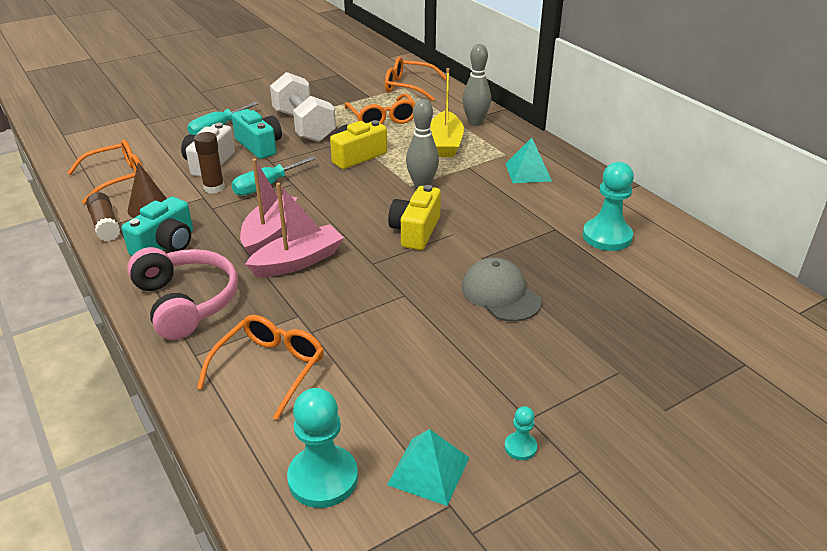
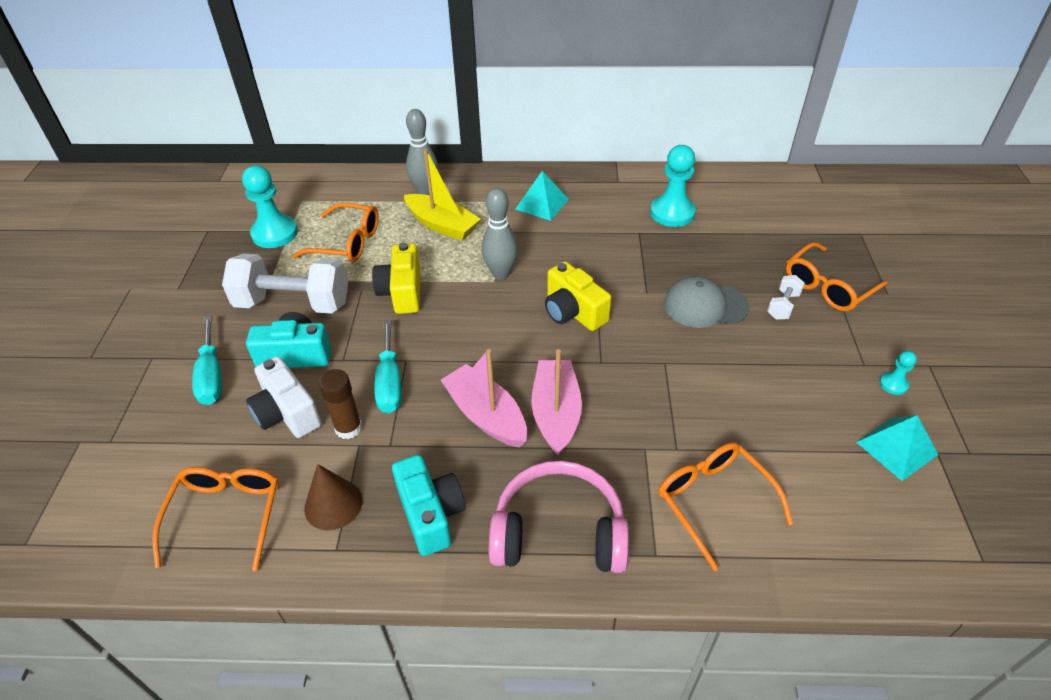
camera: 55 degrees left, 10 degrees up
(105, 225) = (331, 562): brown glue stick -> none
(323, 478) = (878, 520): turquoise pawn -> turquoise pawn (275, 233)
(408, 87) = (303, 197): orange glasses -> orange glasses (828, 287)
(555, 340) = (783, 306): none -> white dumbbell

